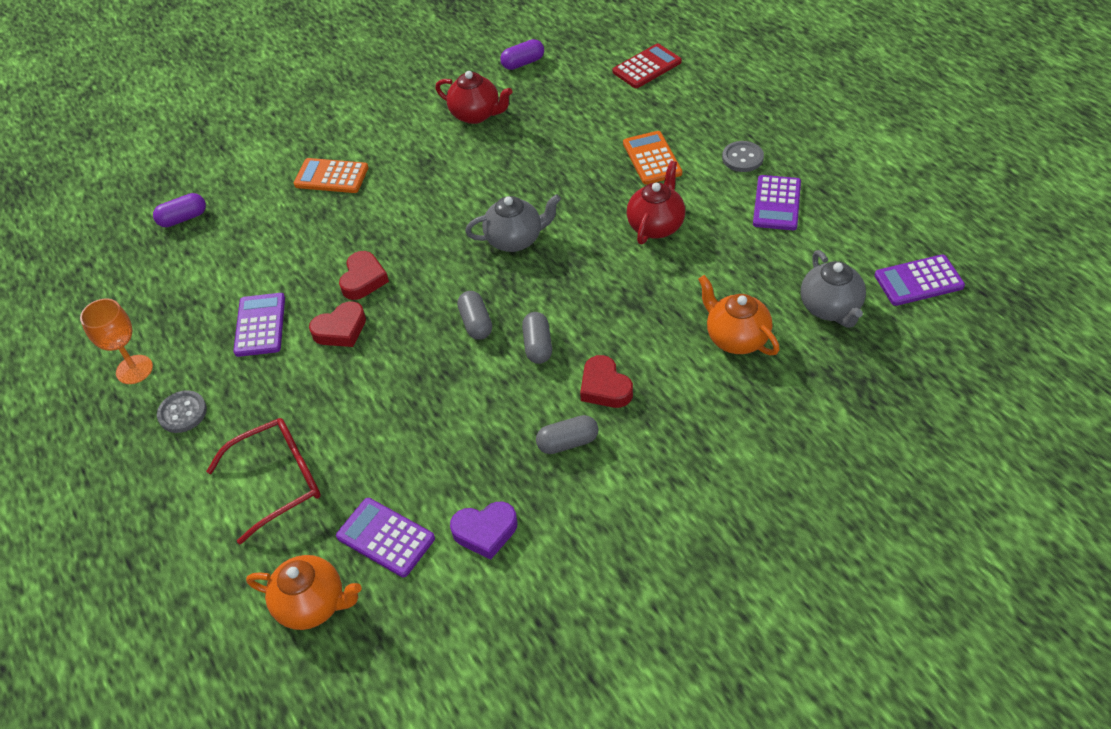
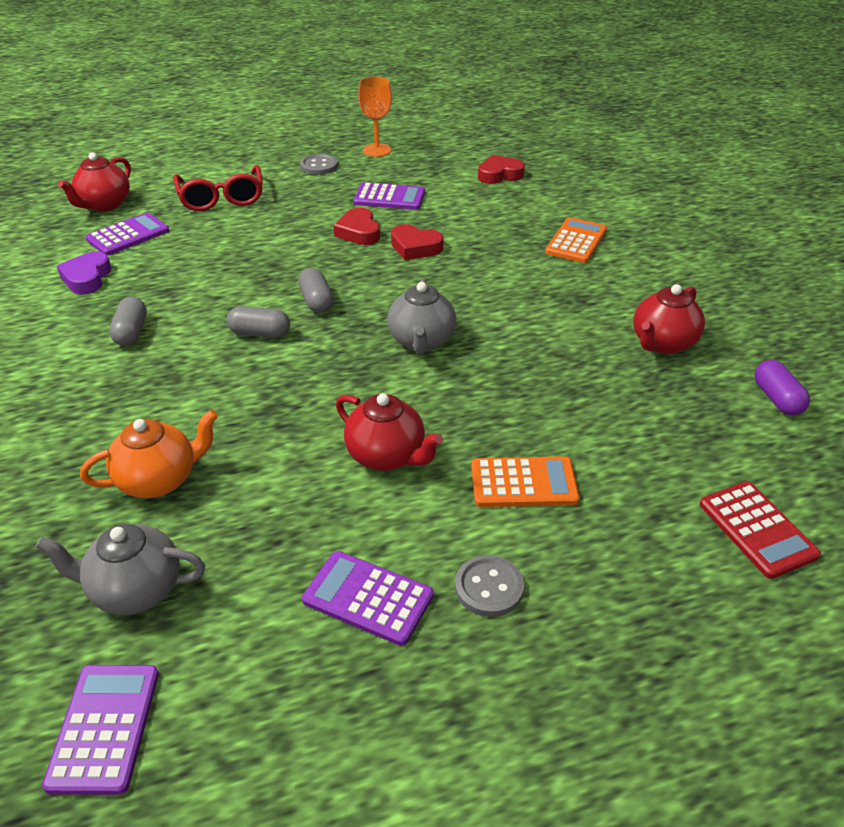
camera: 100 degrees right, 10 degrees down
(183, 218) = (544, 170): purple capsule -> none
(313, 604) = (104, 205): orange teapot -> red teapot
(476, 323) = (316, 301): grey capsule -> grey capsule turned 75 degrees clockwise
(605, 387) = (174, 366): red heart -> red heart (499, 175)

